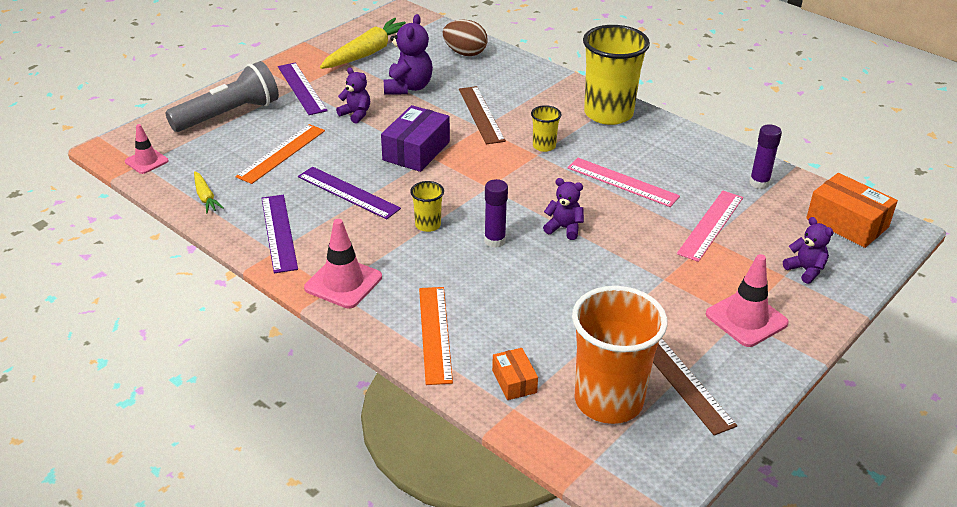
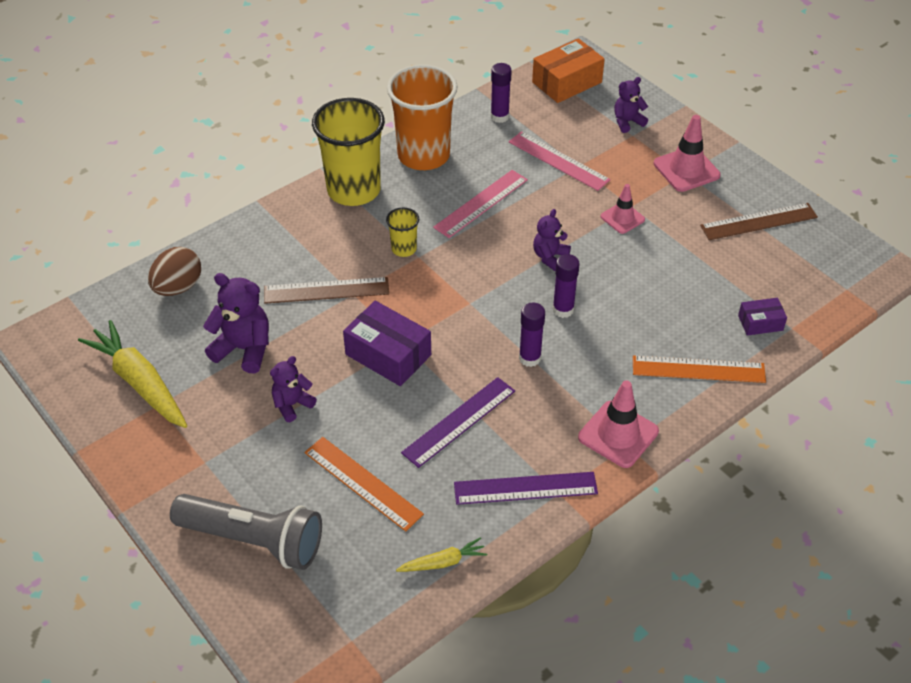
camera: 80 degrees left, 10 degrees up
(146, 161) = (347, 634): pink traffic cone -> pink traffic cone (622, 218)
(229, 115) = (253, 540): grey flashlight -> grey flashlight turned 135 degrees clockwise
(302, 88) = (209, 458): purple ruler -> none
(428, 225) = (530, 358): yellow cup -> purple glue stick
(514, 381) = (760, 323): orange box -> purple box
(608, 400) = (782, 268): orange cup -> orange cup (423, 155)

